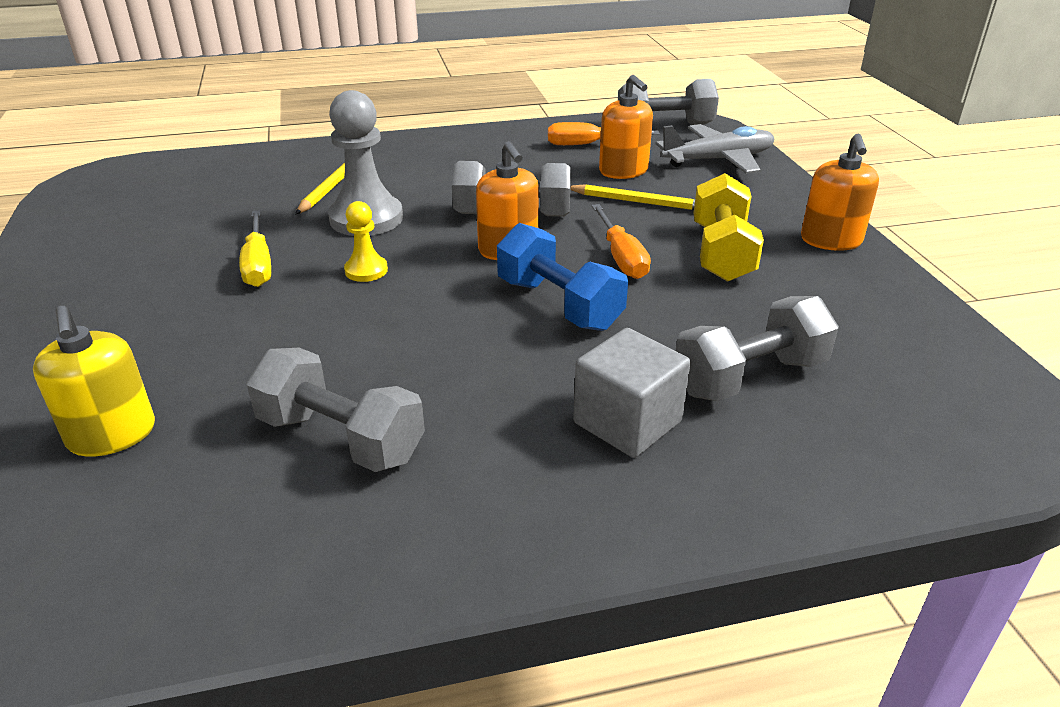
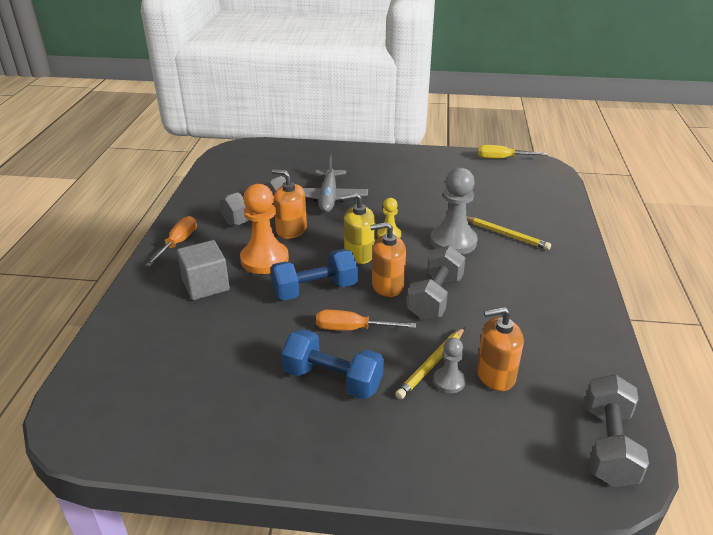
camera: 110 degrees right, 0 degrees up
(112, 435) = (298, 173): yellow soap dispenser -> yellow soap dispenser (359, 254)
(258, 265) = (412, 206): yellow screwdriver -> yellow screwdriver (502, 158)
(506, 377) = (264, 259): none -> orange pawn
(588, 144) = (561, 371): orange screwdriver -> orange screwdriver (178, 243)
(655, 191) = (449, 381): none -> grey pawn
(718, 160) = (504, 452): grey plane -> grey plane (328, 198)
(722, 252) = (332, 380): yellow dumbbell -> blue dumbbell
(750, 377) = (202, 336): grey dumbbell -> none
(831, 240) = (315, 455): orange soap dispenser -> orange soap dispenser (291, 230)

